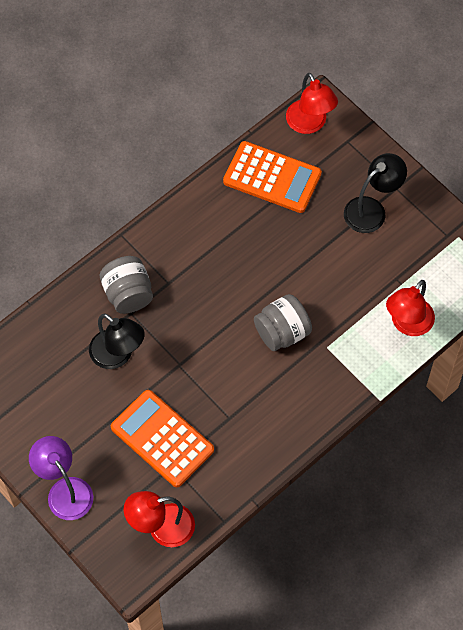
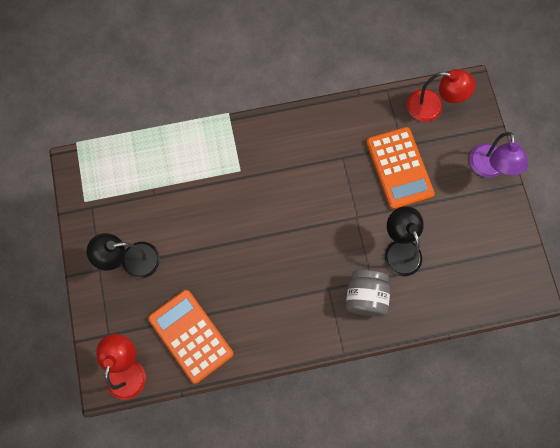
camera: 150 degrees left, 10 degrees up
(282, 332) = (265, 199): grey jar -> none
(407, 324) = (171, 155): red lamp -> none

